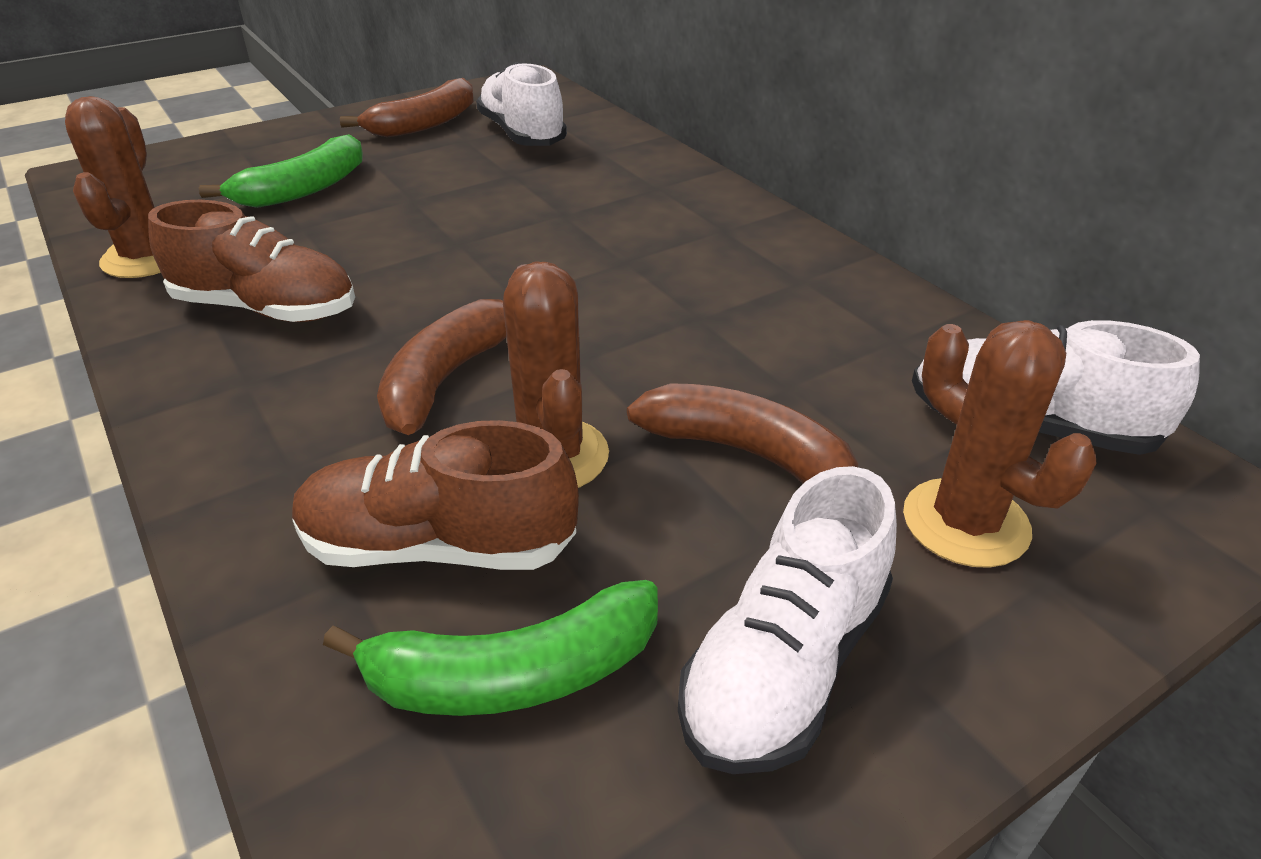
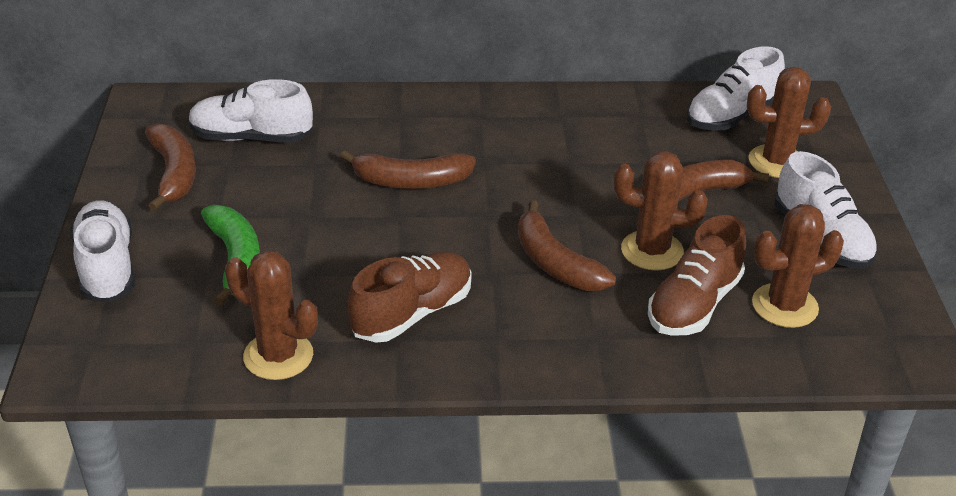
camera: 60 degrees left, 0 degrees up
(252, 144) = (107, 268): none -> white shoe
(513, 674) = (784, 306): green banana -> brown cactus
(534, 230) = (411, 181): none -> brown banana

